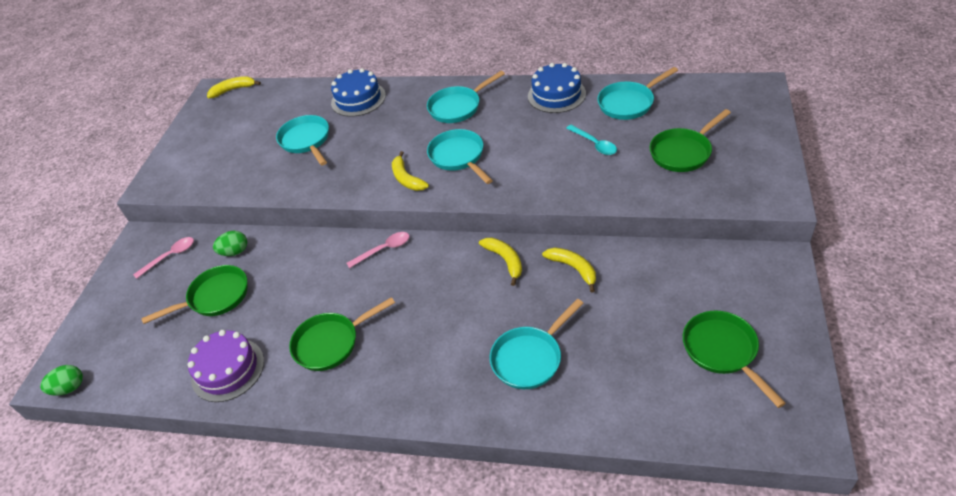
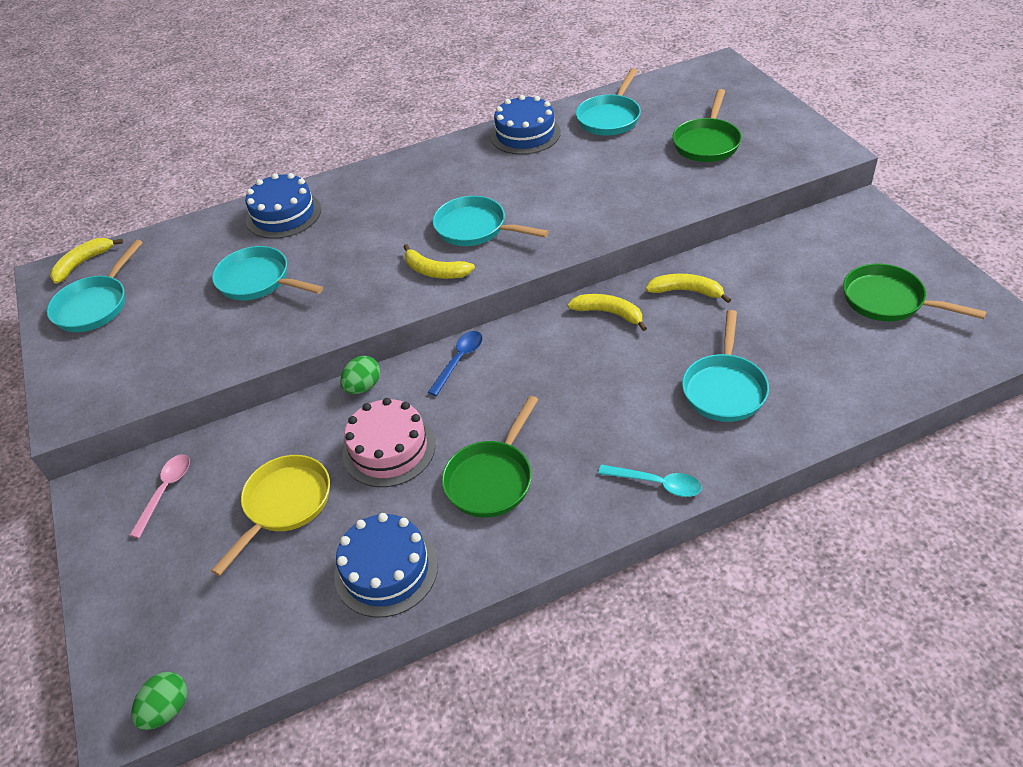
camera: 35 degrees left, 0 degrees up
(215, 297) = (284, 505): green pan -> yellow pan
(228, 369) = (386, 570): purple cake -> blue cake
(235, 252) = (260, 445): green egg -> green egg (363, 387)
(294, 291) = (389, 449): none -> pink cake
(383, 250) = (459, 361): pink spoon -> blue spoon
(458, 107) = (422, 181): turquoise pan -> turquoise pan (95, 305)
(594, 144) = (612, 165): turquoise spoon -> turquoise spoon (656, 484)

